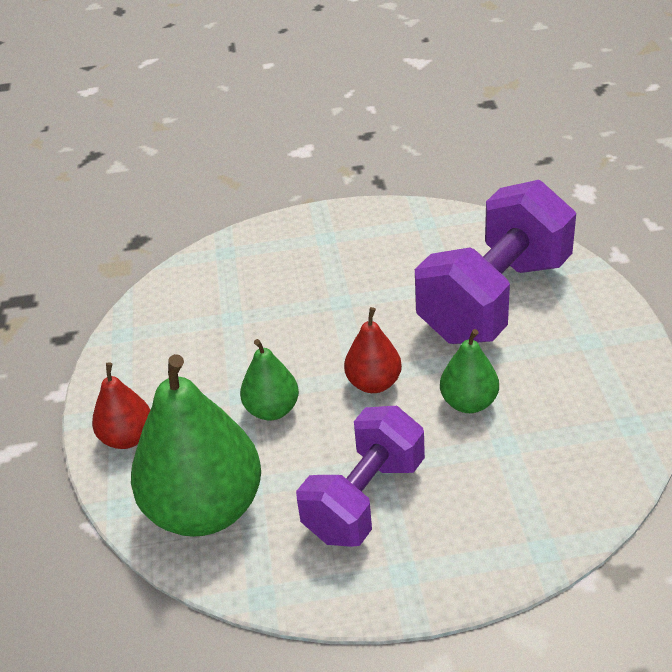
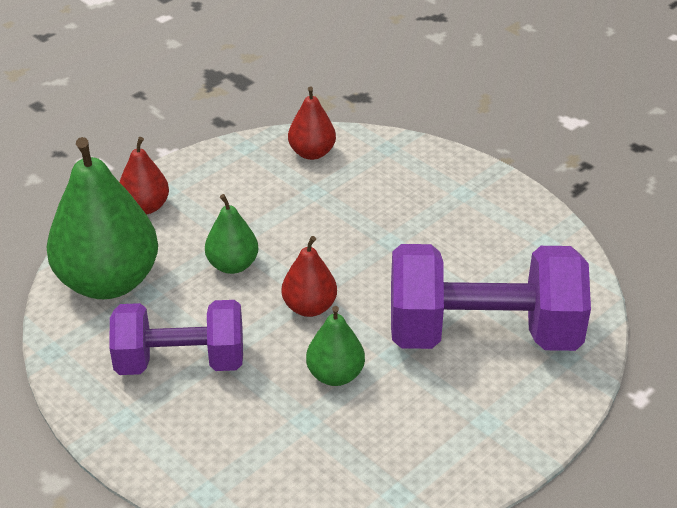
camera: 50 degrees right, 0 degrees up
(181, 297) = (312, 153): none -> red pear

